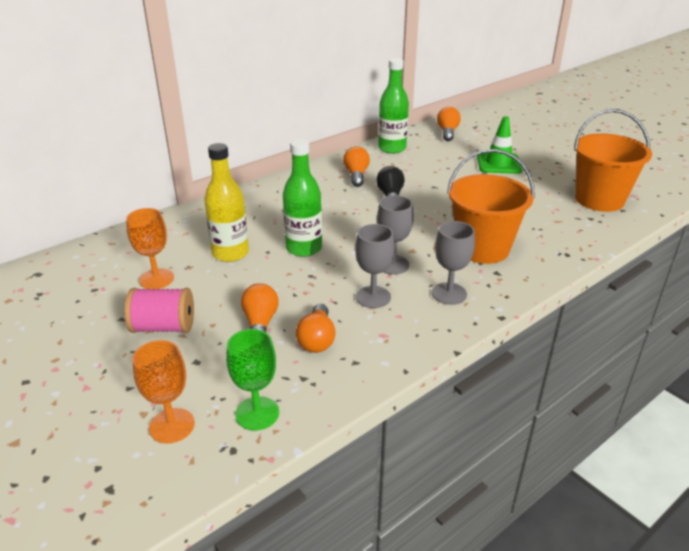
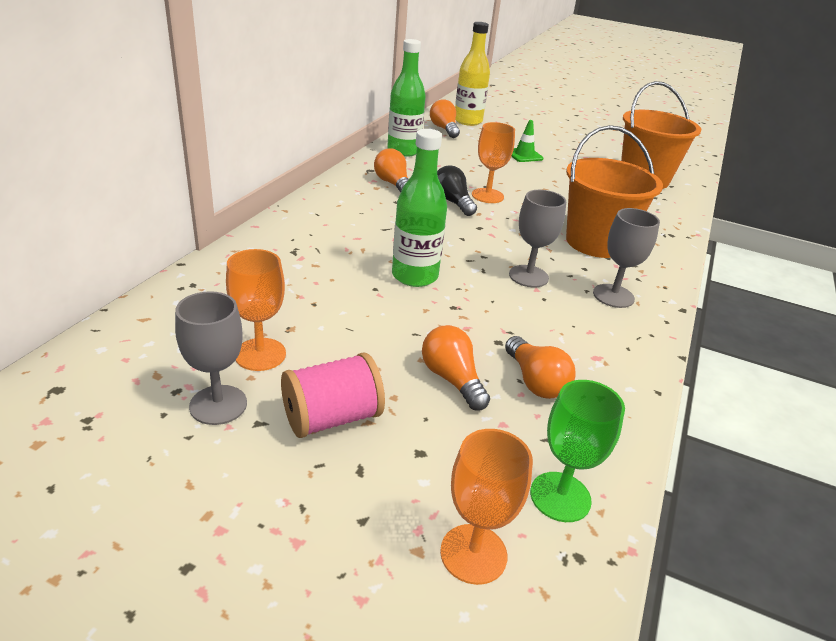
camera: 30 degrees left, 0 degrees up
(230, 253) = (330, 299): yellow bottle -> yellow bottle (468, 121)
(373, 297) = (544, 317): grey goblet -> grey goblet (218, 405)
(426, 195) = (487, 196): none -> orange goblet
(498, 163) = (524, 155): green traffic cone -> green traffic cone, size x0.66

